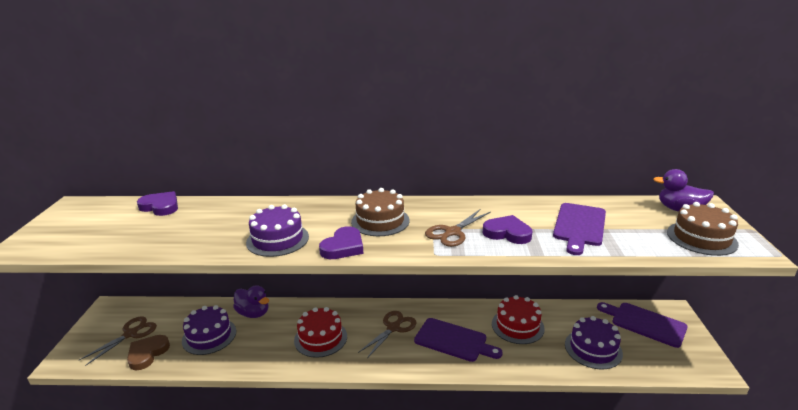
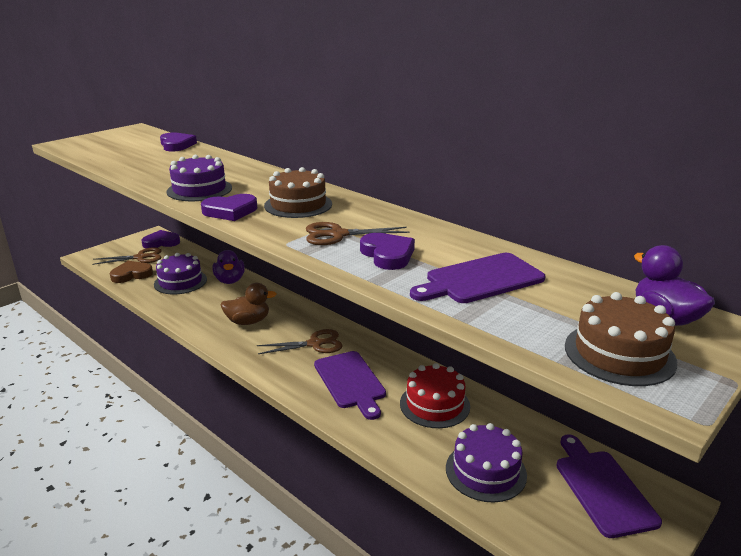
camera: 40 degrees right, 0 degrees up
(130, 310) = (161, 242): none -> purple heart
(320, 338) = (248, 321): red cake -> brown duck

